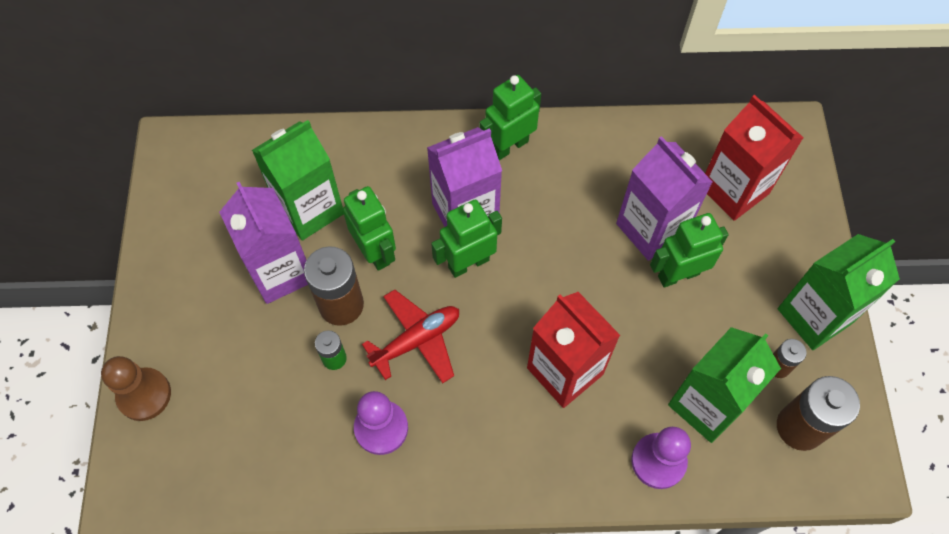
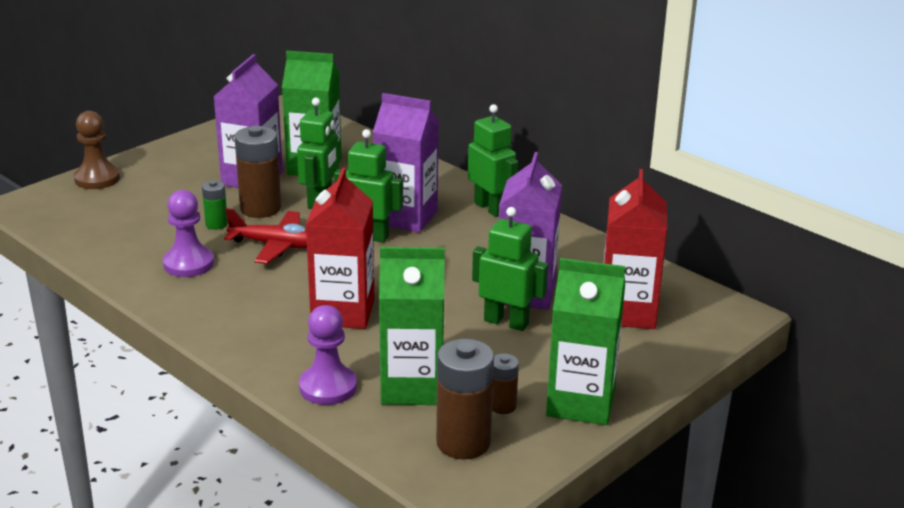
camera: 45 degrees right, 35 degrees down
(509, 146) = (490, 208): green robot -> green robot turned 45 degrees clockwise

